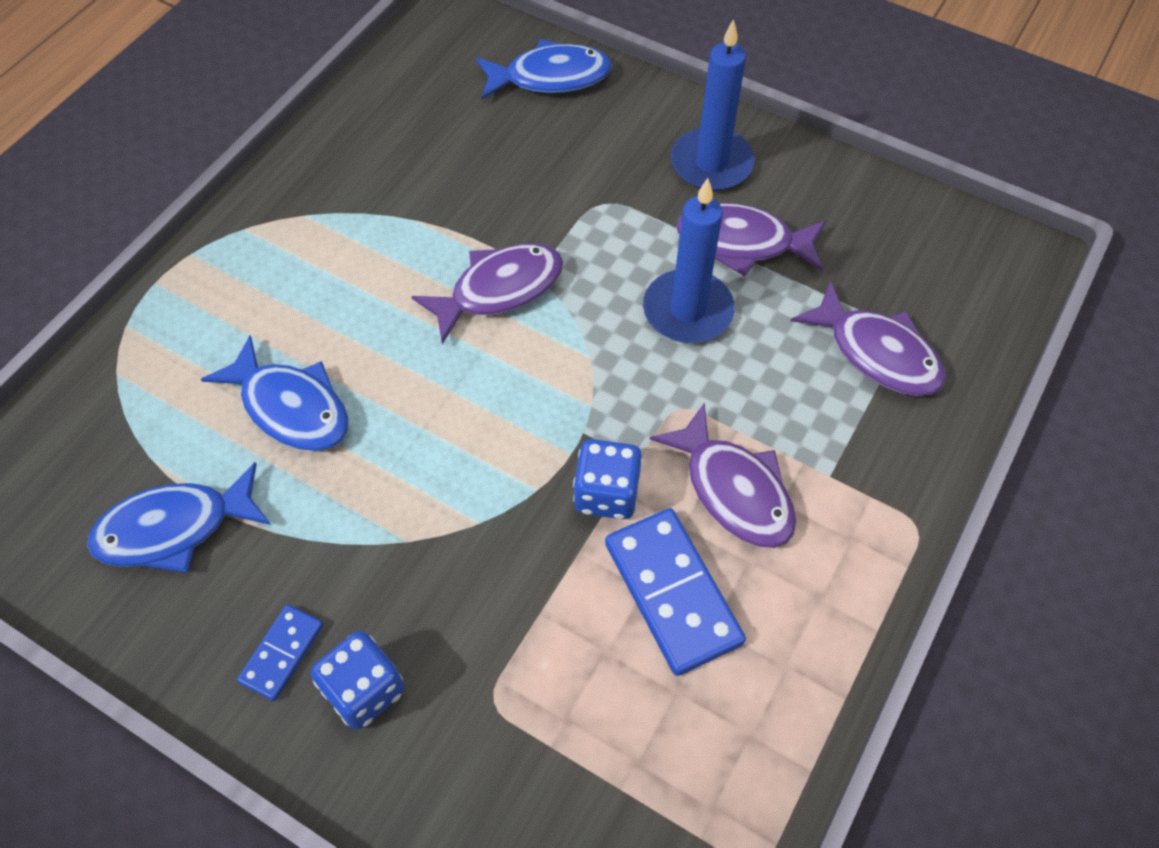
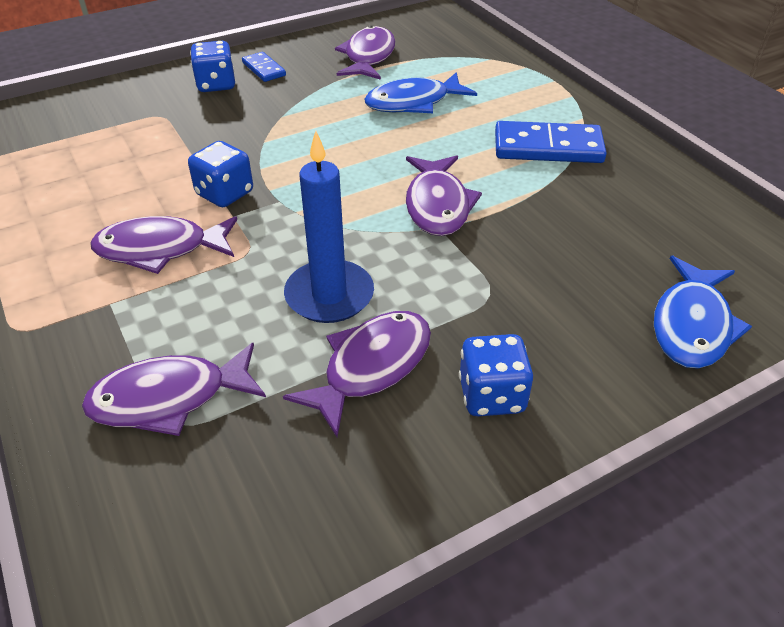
camera: 120 degrees right, 15 degrees down
(175, 528) = (368, 57): blue fish -> purple fish
(672, 593) = (132, 194): blue domino -> blue domino (548, 147)
(711, 163) = (492, 395): blue candle -> blue dice

